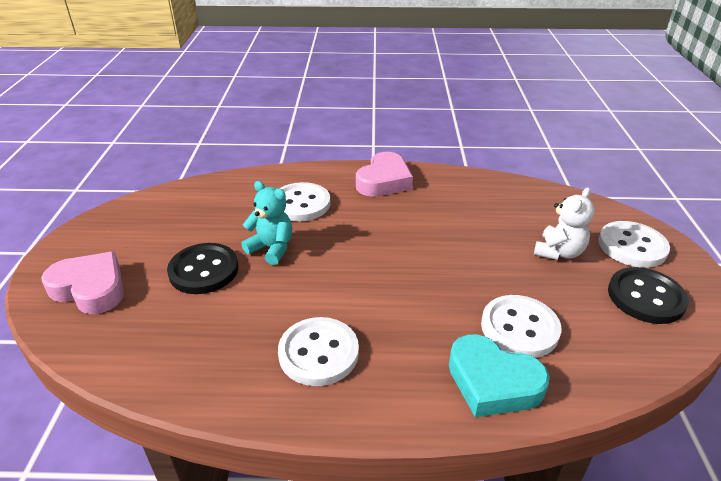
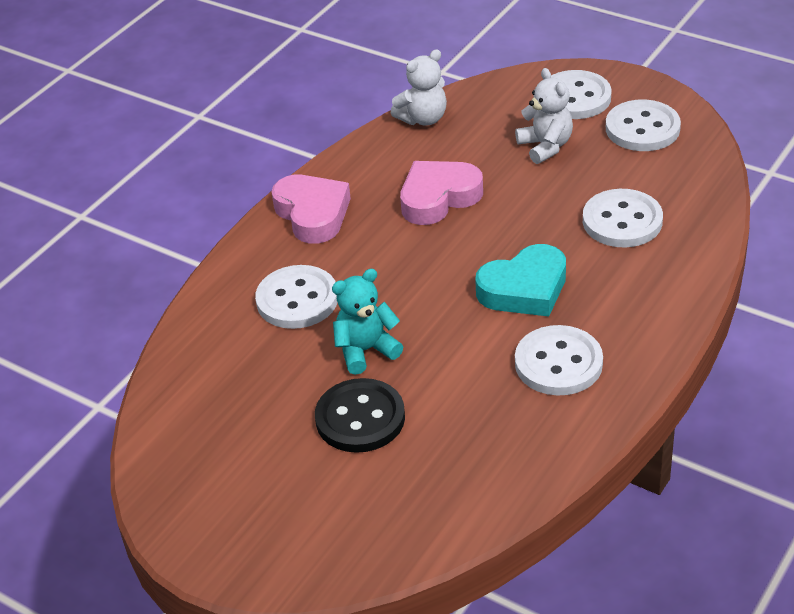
camera: 55 degrees left, 5 degrees up
(90, 288) = (313, 527): pink heart -> pink heart (438, 198)
(493, 382) = (669, 266): turquoise heart -> turquoise heart (524, 289)
(520, 188) = (423, 119): none -> white teddy bear
(645, 297) = (642, 128): black button -> white button

